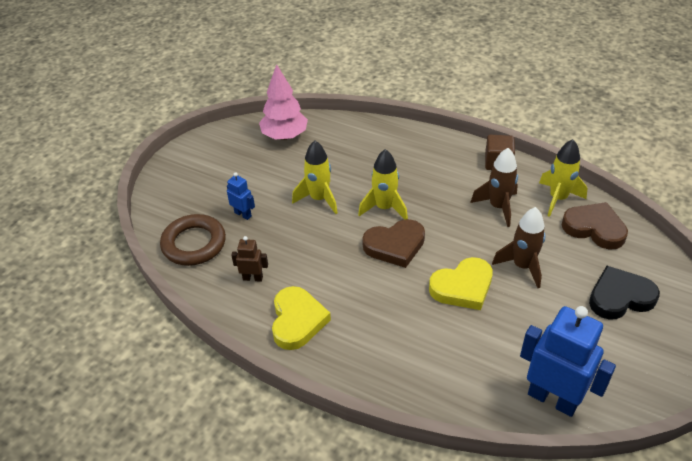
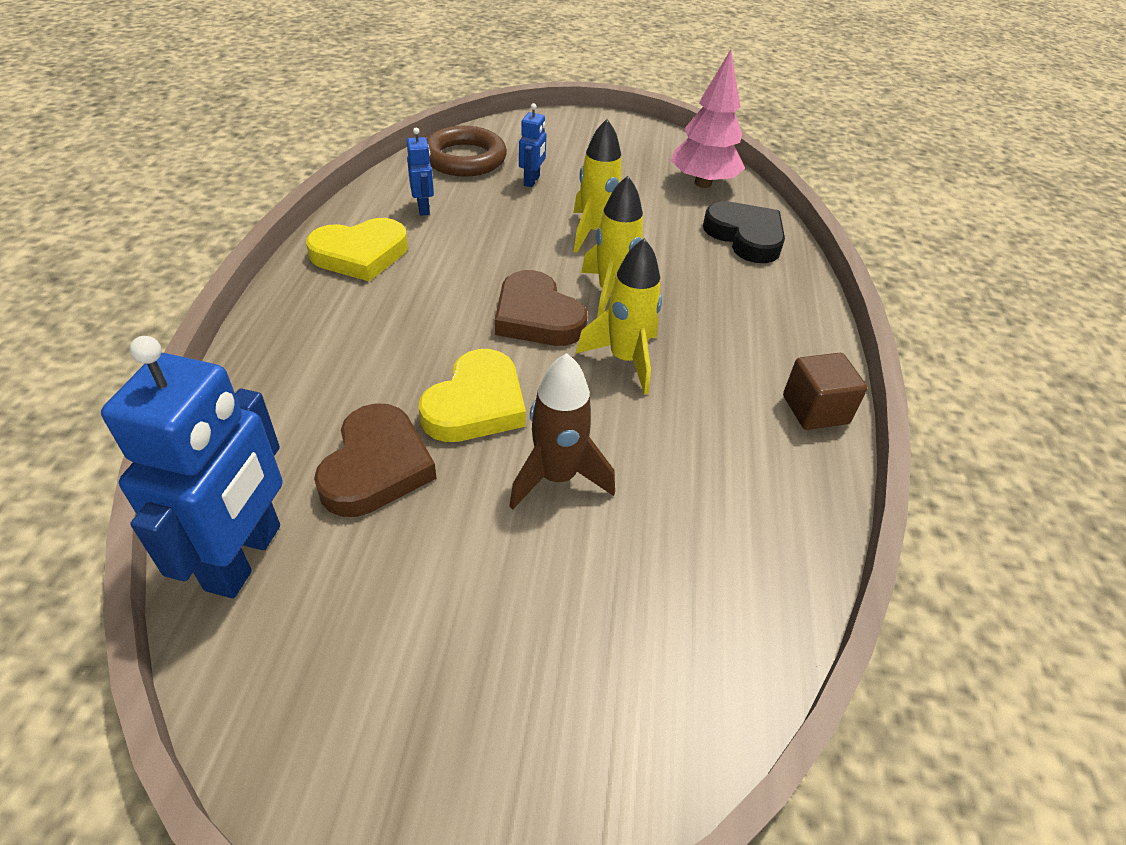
camera: 65 degrees right, 0 degrees up
(253, 278) = (423, 208): brown robot -> blue robot
(462, 287) = (476, 404): yellow heart -> yellow heart turned 105 degrees counterclockwise
(498, 207) = (694, 425): brown rocket -> none
(558, 199) = (774, 513): yellow rocket -> yellow rocket (625, 360)
(594, 228) = (721, 587): brown heart -> brown heart (376, 466)
(620, 297) = (534, 653): black heart -> black heart (745, 237)

